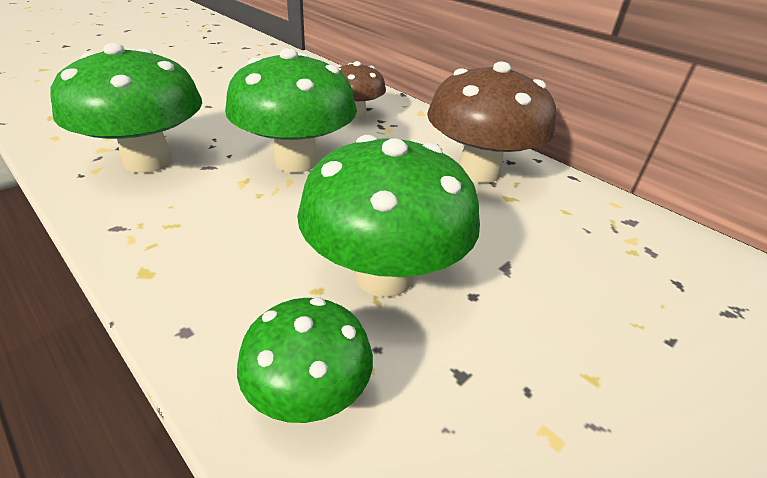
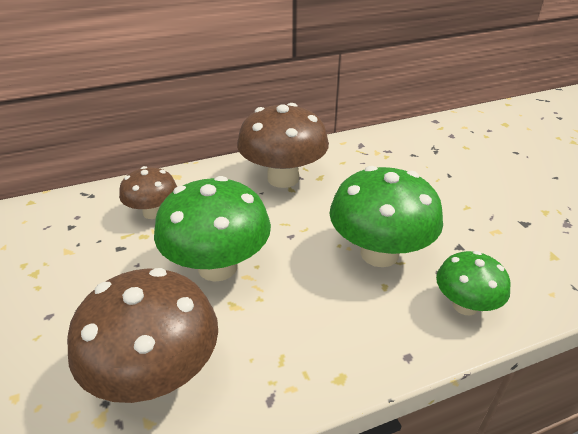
camera: 65 degrees left, 0 degrees up
(148, 161) = (156, 375): green mushroom -> brown mushroom

